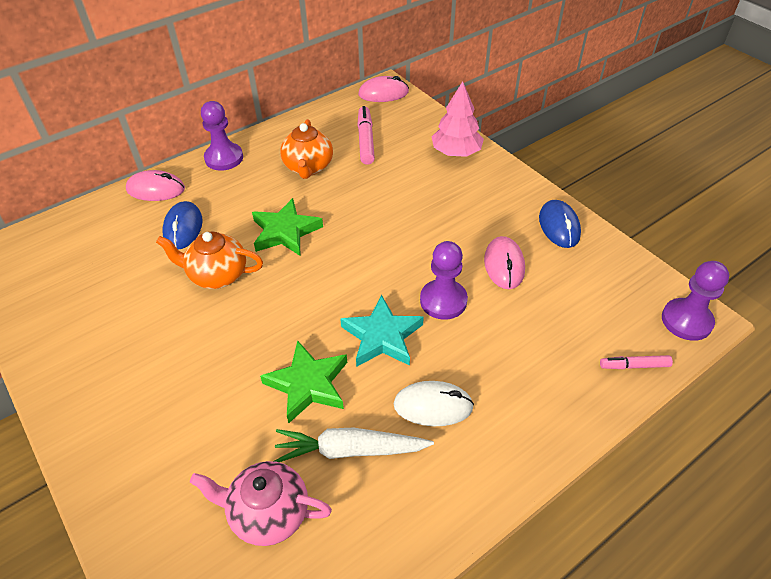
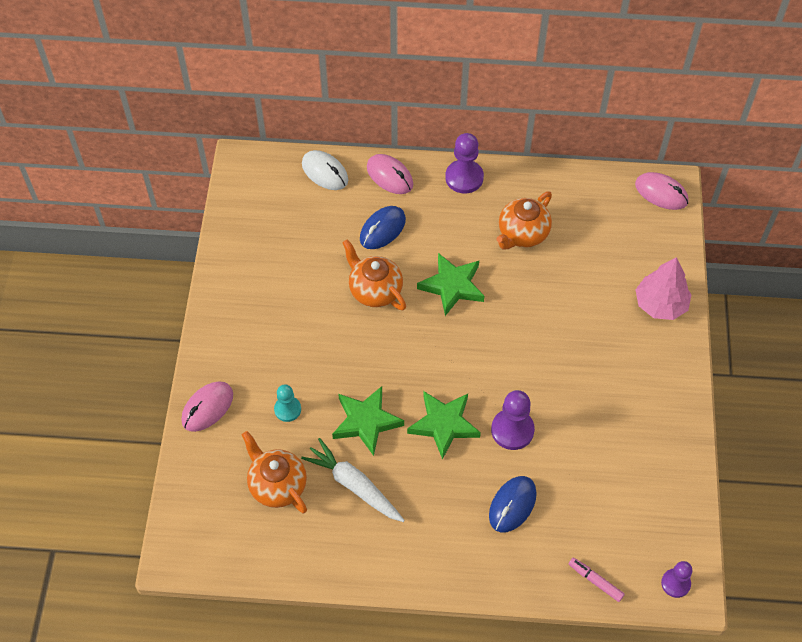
camera: 40 degrees right, 10 degrees up
(216, 430) = (287, 409): none -> turquoise pawn
(268, 513) = (277, 485): pink teapot -> orange teapot
(366, 140) = (595, 237): pink marker -> none
(382, 336) = (444, 424): turquoise star -> green star
(433, 406) = (430, 498): white mouse -> white mouse (325, 172)
(504, 265) = (587, 436): pink mouse -> pink mouse (207, 408)
(559, 226) = (669, 436): blue mouse -> blue mouse (512, 505)
(686, 321) = (675, 583): purple pawn -> purple pawn, size x0.63

